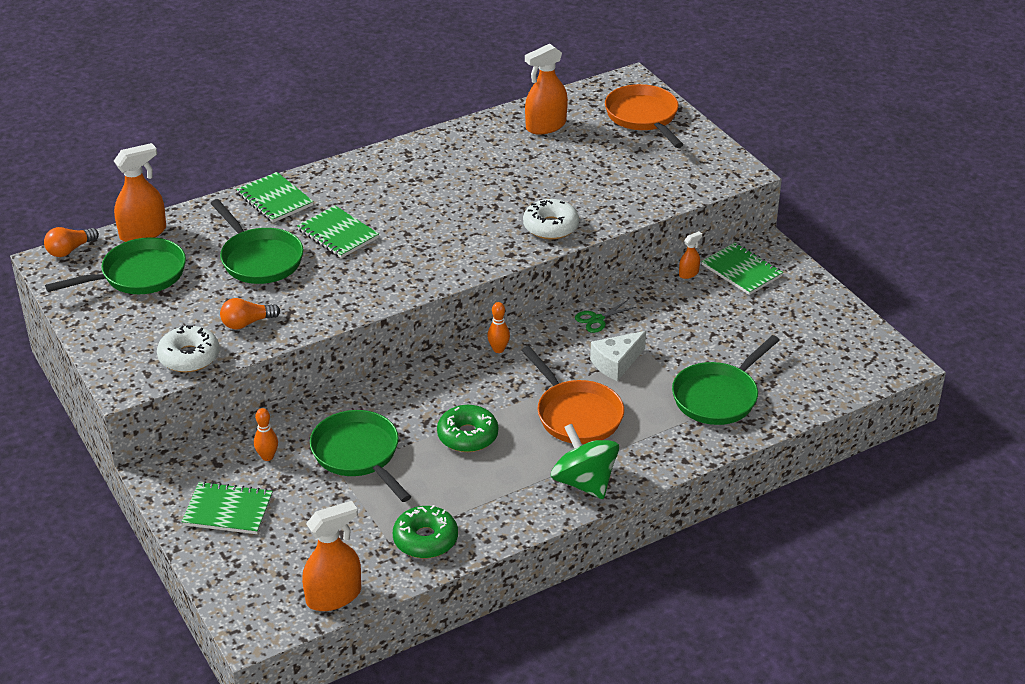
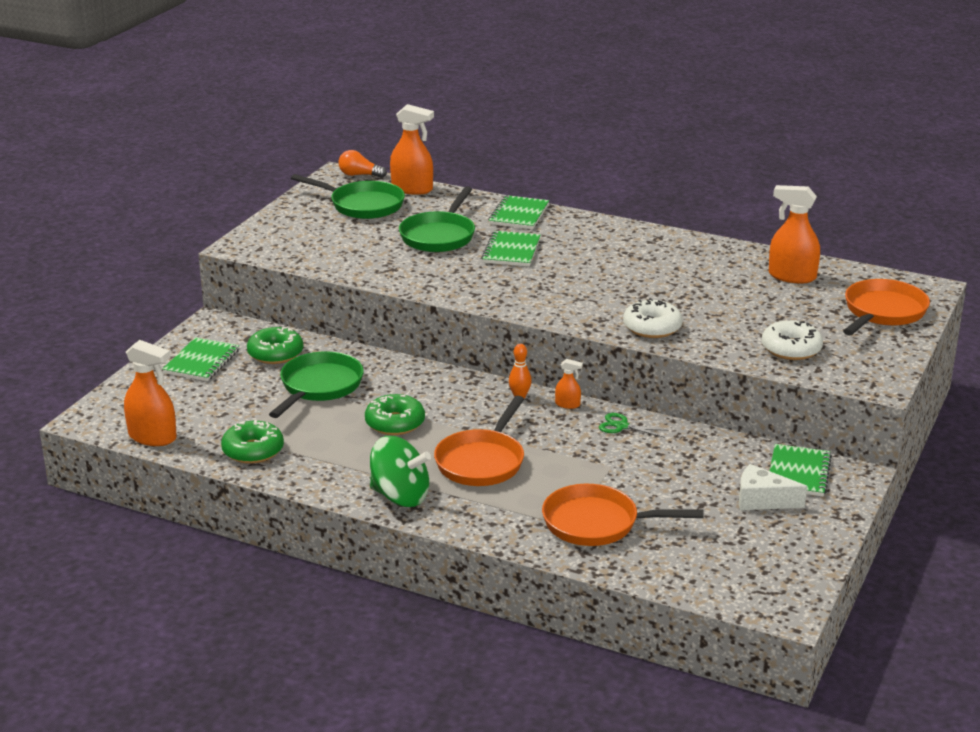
camera: 55 degrees right, 10 degrees down
(189, 357) = (294, 255): white donut -> white donut (791, 349)
(228, 510) = (202, 362): green notebook -> green notebook turned 45 degrees clockwise
(247, 323) = (359, 259): orange light bulb -> none
(267, 457) = (275, 353): orange bowling pin -> green donut
(584, 482) = (400, 496): green spinning top -> green spinning top turned 90 degrees clockwise
(616, 363) = (574, 456): white cheese -> white cheese (762, 500)
(688, 273) = (752, 447): orange spray bottle -> orange spray bottle (567, 404)
(718, 396) = (597, 523): green pan -> orange pan

